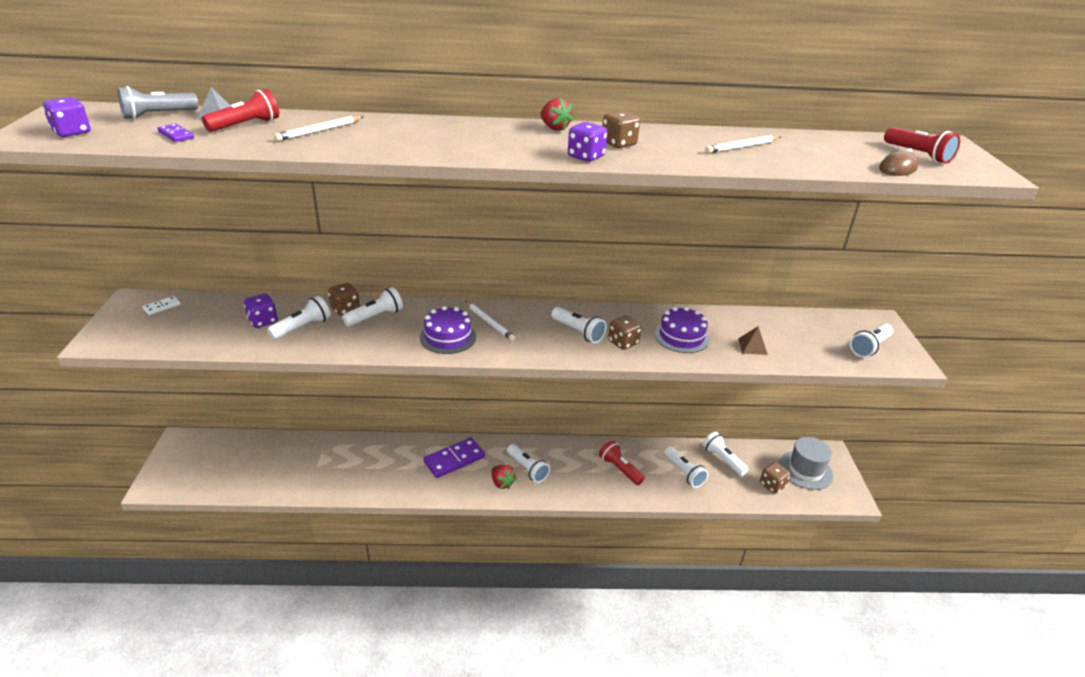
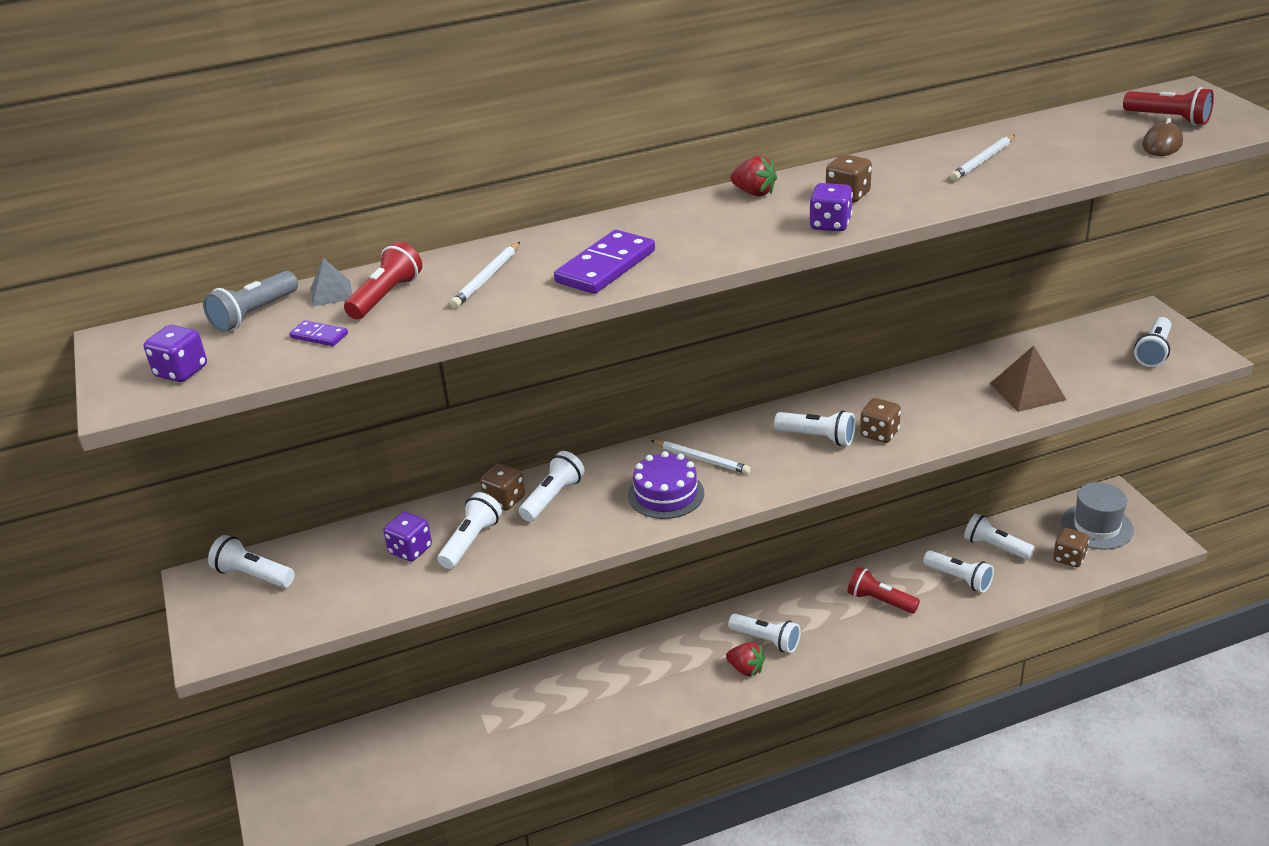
camera: 15 degrees left, 0 degrees up
(162, 307) = (253, 575): white domino -> white flashlight
(454, 460) = (665, 661): purple domino -> purple domino (606, 267)
(681, 336) = (940, 404): purple cake -> none
(752, 346) = (1027, 391): brown pyramid -> brown pyramid, size x1.70

